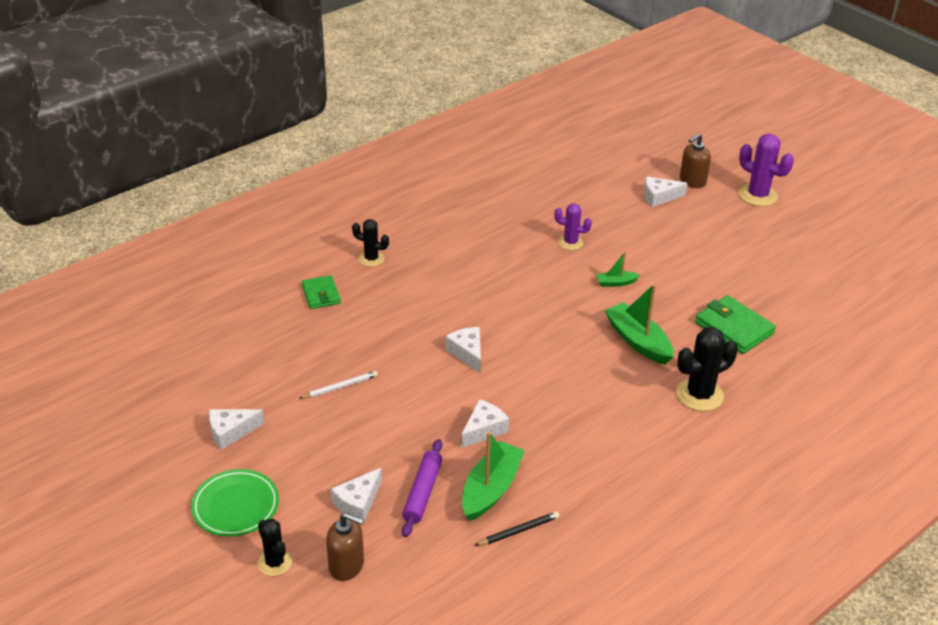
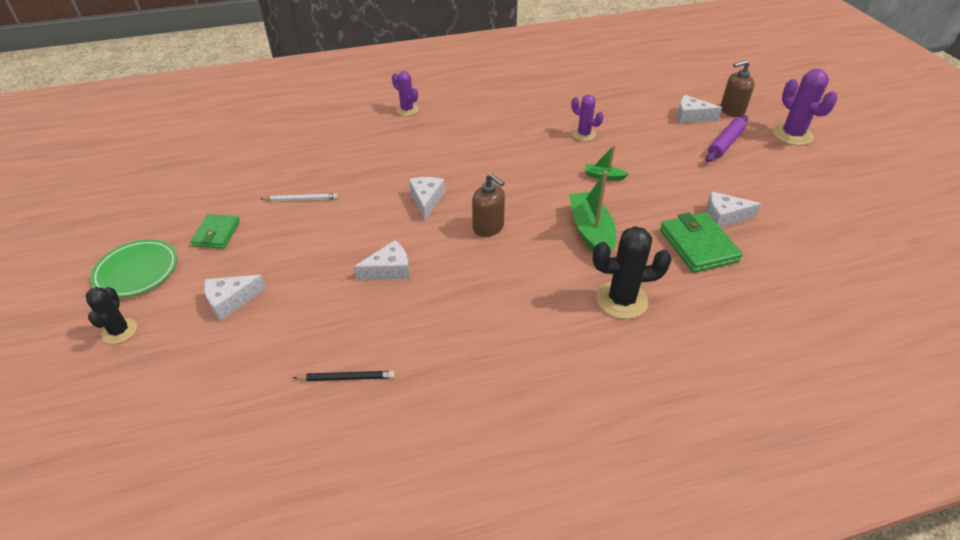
camera: 25 degrees right, 5 degrees up
(231, 432) = (189, 210): white cheese -> white cheese (724, 216)
(321, 294) = (347, 126): green wallet -> green wallet (217, 234)
(346, 566) = (172, 356): brown soap dispenser -> brown soap dispenser (488, 227)
(371, 259) = (407, 110): black cactus -> purple cactus
(423, 492) = (291, 310): purple rolling pin -> purple rolling pin (725, 143)
(491, 489) = (353, 327): green boat -> none

